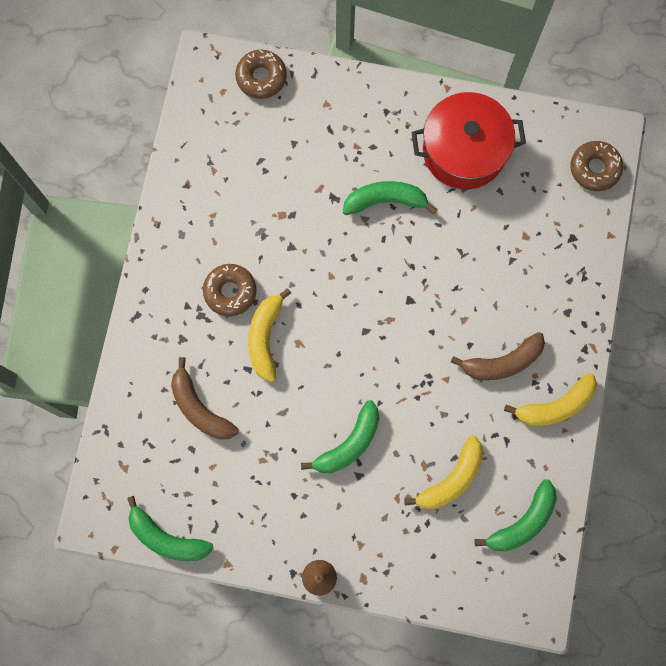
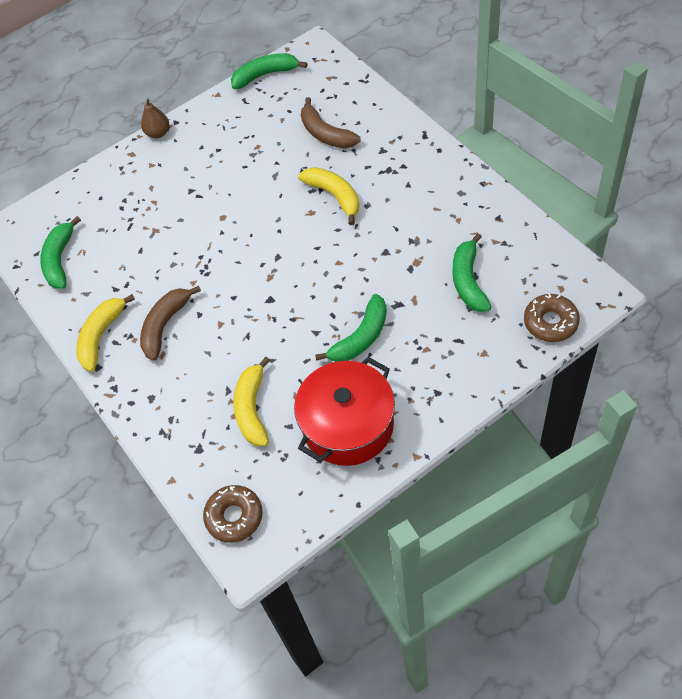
camera: 140 degrees right, 20 degrees down
(200, 408) = (325, 134): brown banana -> brown banana turned 135 degrees counterclockwise
(230, 292) = (388, 196): brown donut -> none
(349, 444) = (215, 198): green banana -> green banana (468, 281)
(451, 479) = (130, 239): yellow banana -> yellow banana (252, 409)

